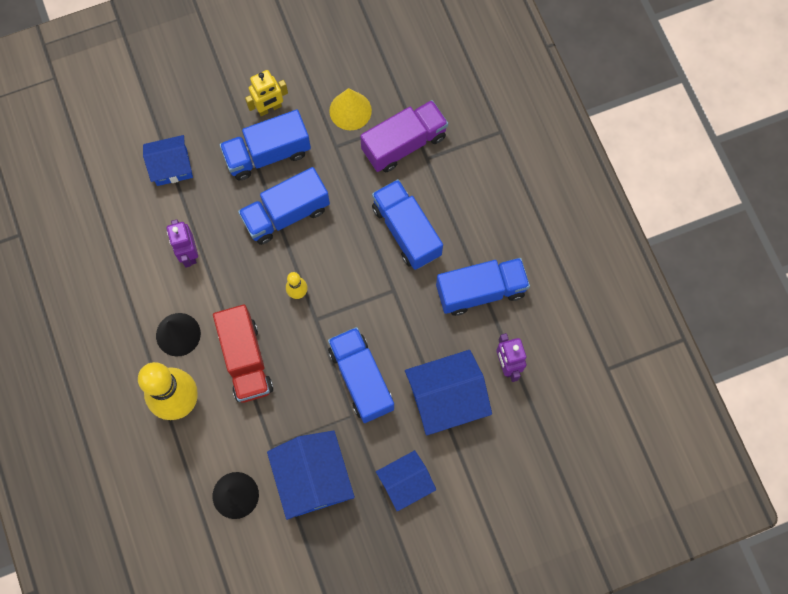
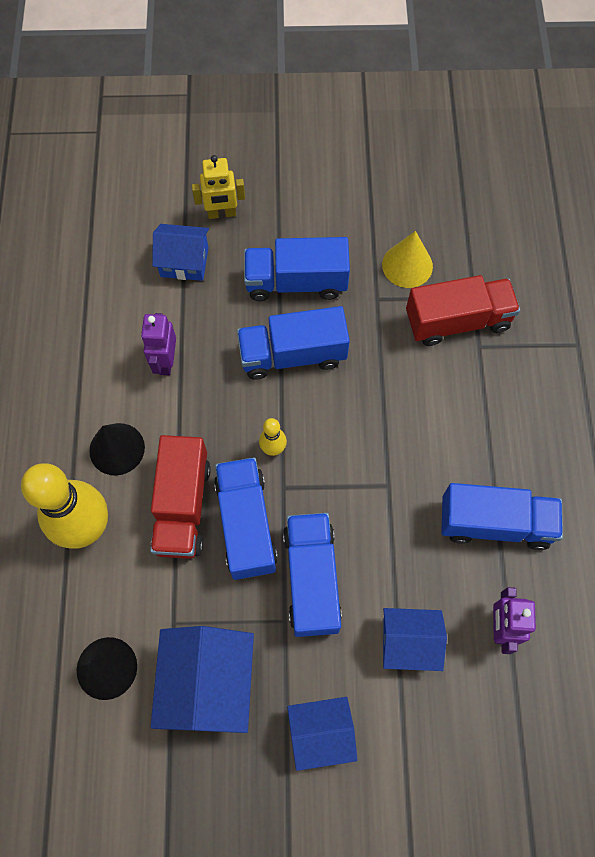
camera: 20 degrees right, 5 degrees down
(269, 108) = (316, 234): yellow robot -> yellow robot (222, 214)
(404, 144) = (457, 321): purple truck -> red truck
(406, 231) = (427, 421): blue truck -> blue truck (246, 524)
(446, 399) = (408, 642): blue house -> blue house, size x0.64

